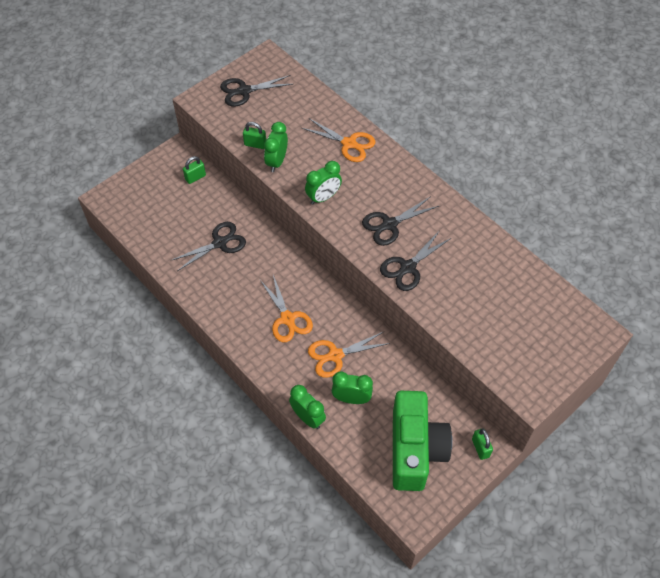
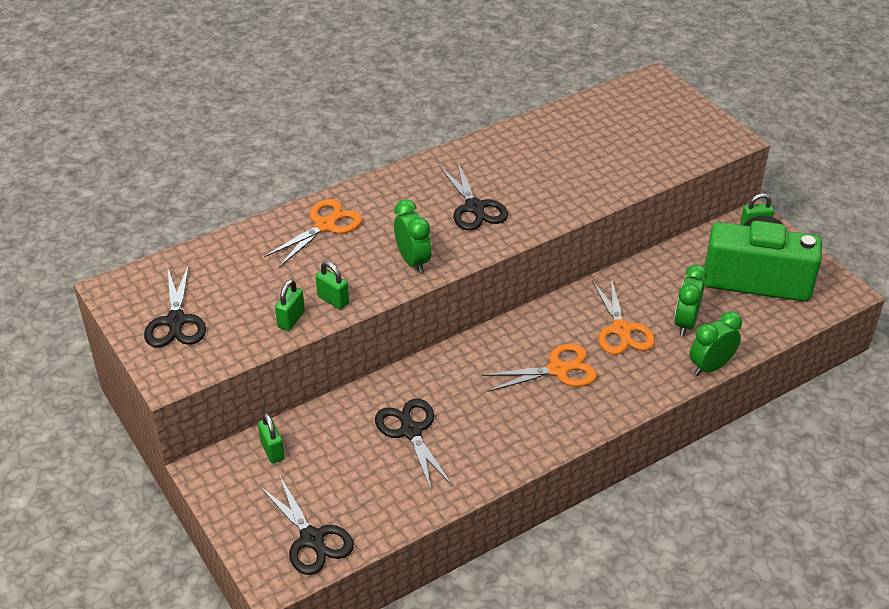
camera: 80 degrees left, 15 degrees down
(277, 161) = (333, 300): green clock -> green padlock
(408, 267) = (545, 202): black scissors -> black scissors (312, 539)

